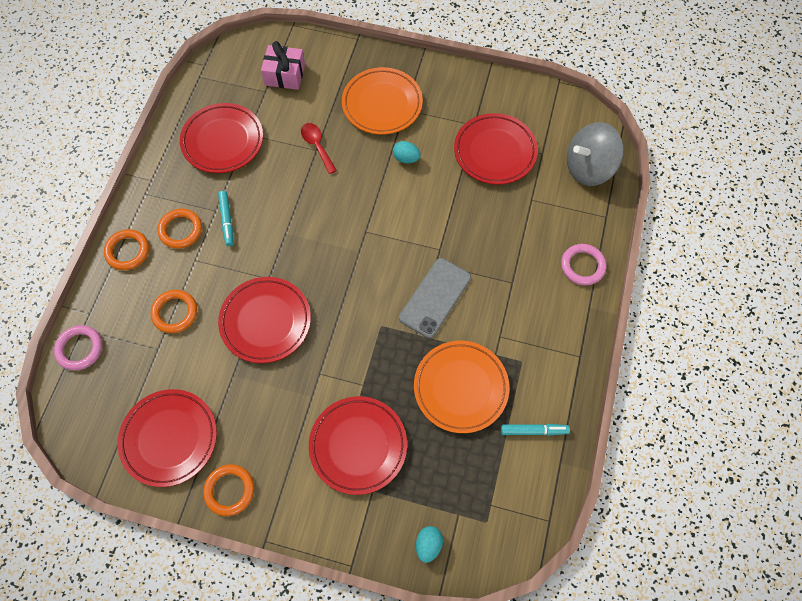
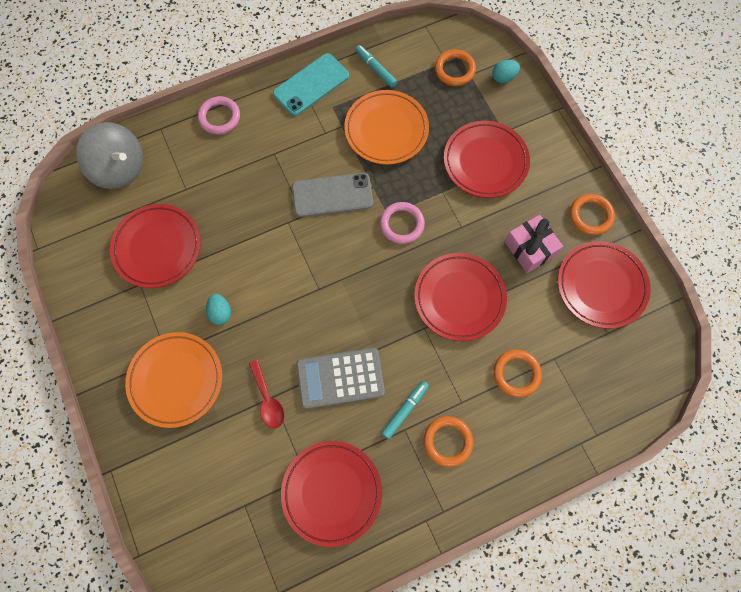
camera: 130 degrees left, 5 degrees up
(80, 349) = (611, 420): pink ring -> pink ring (402, 224)
(127, 251) = (506, 468): orange ring -> orange ring (454, 70)
(285, 75) = (210, 504): pink gift -> pink gift (530, 248)
(288, 198) = (340, 378): none -> grey calculator
(317, 146) = (268, 399): red spoon -> red spoon turned 45 degrees counterclockwise
(560, 361) = (311, 85): none -> turquoise phone

